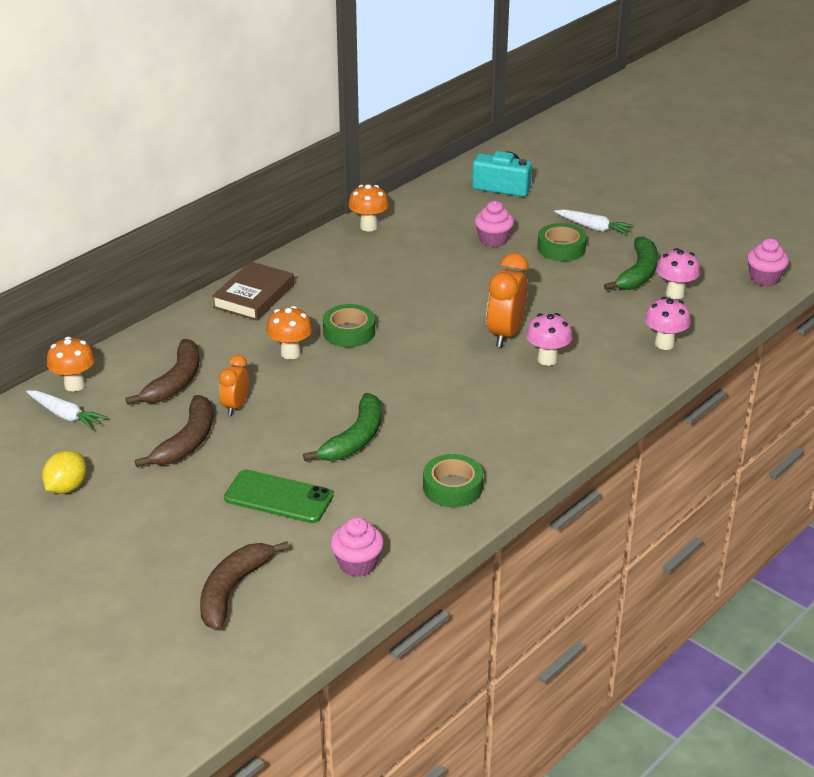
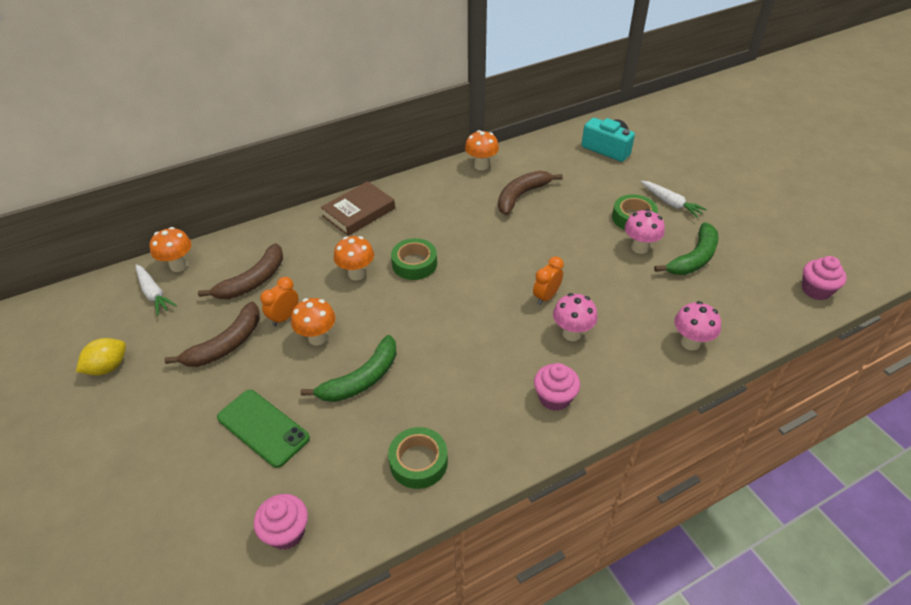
camera: 20 degrees right, 10 degrees up
(232, 590) = (163, 528): brown banana -> brown banana (521, 196)
(285, 415) = (317, 338): none -> orange mushroom
(493, 240) = (577, 198): pink cupcake -> pink cupcake (554, 398)
(506, 334) = (546, 297): orange clock -> orange clock, size x0.60
(675, 293) = (721, 288): pink mushroom -> pink mushroom (639, 248)

